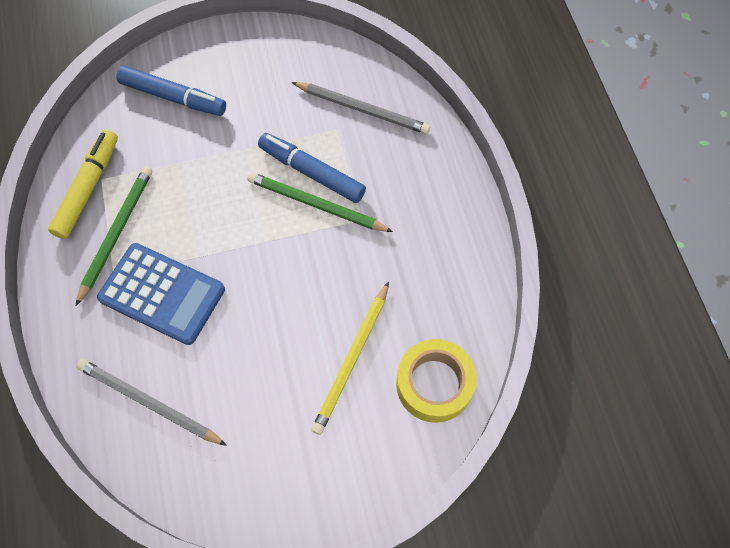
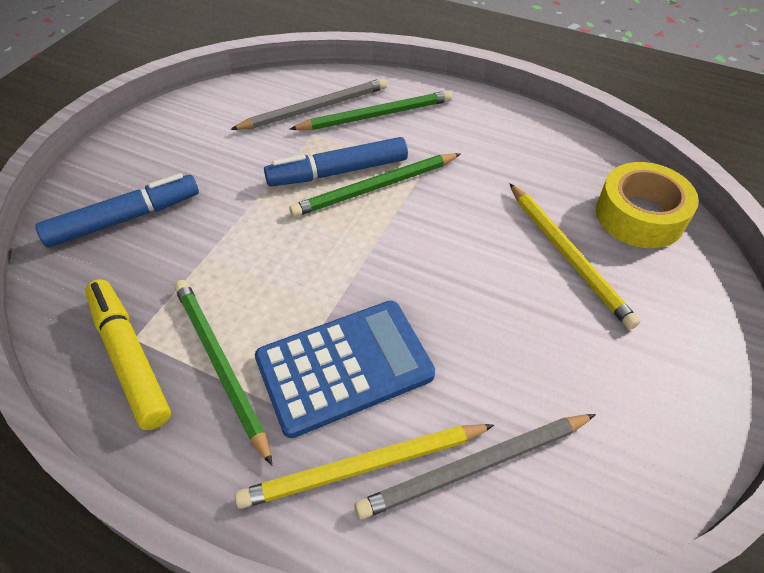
camera: 50 degrees left, 15 degrees down
(109, 349) = (364, 467): none -> yellow pencil
(390, 151) = (376, 115): none -> green pencil

